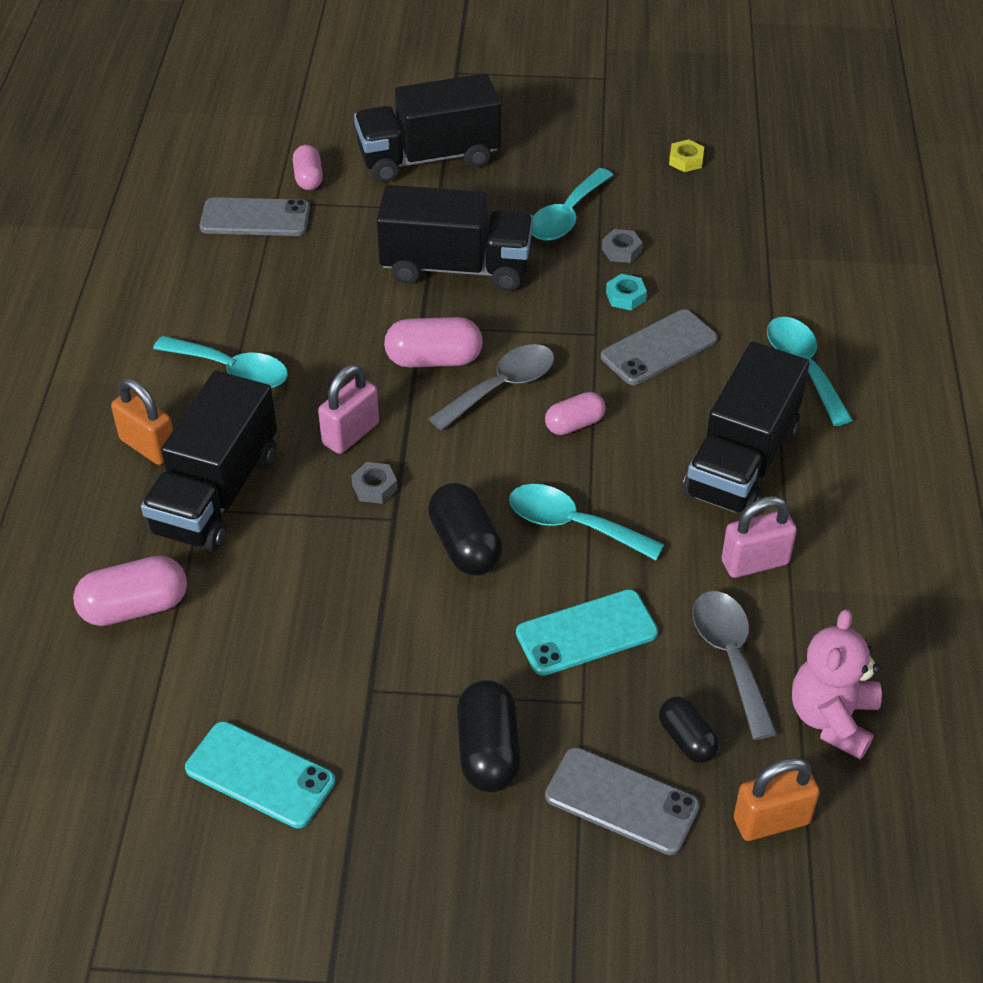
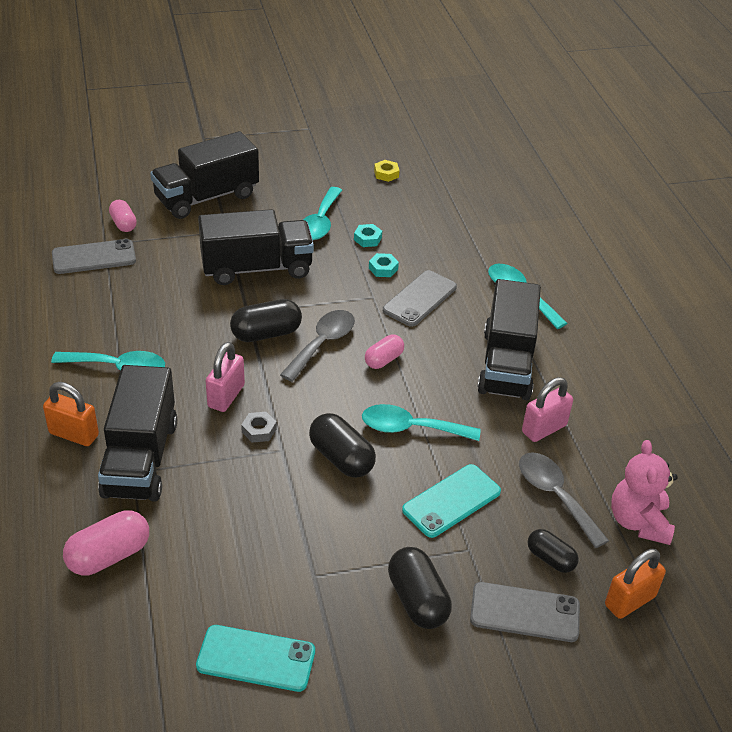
camera: 20 degrees left, 5 degrees down
(434, 359) = (266, 333): pink capsule -> black capsule
(621, 250) = (367, 239): grey nut -> turquoise nut

